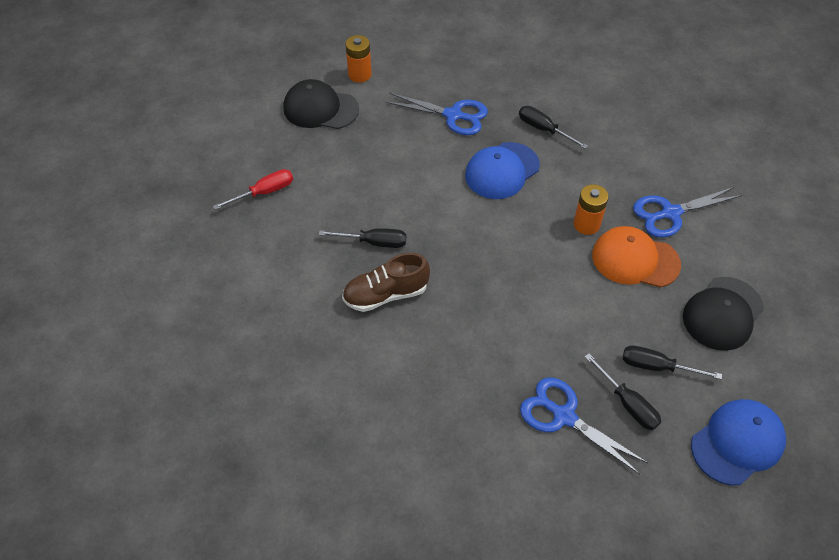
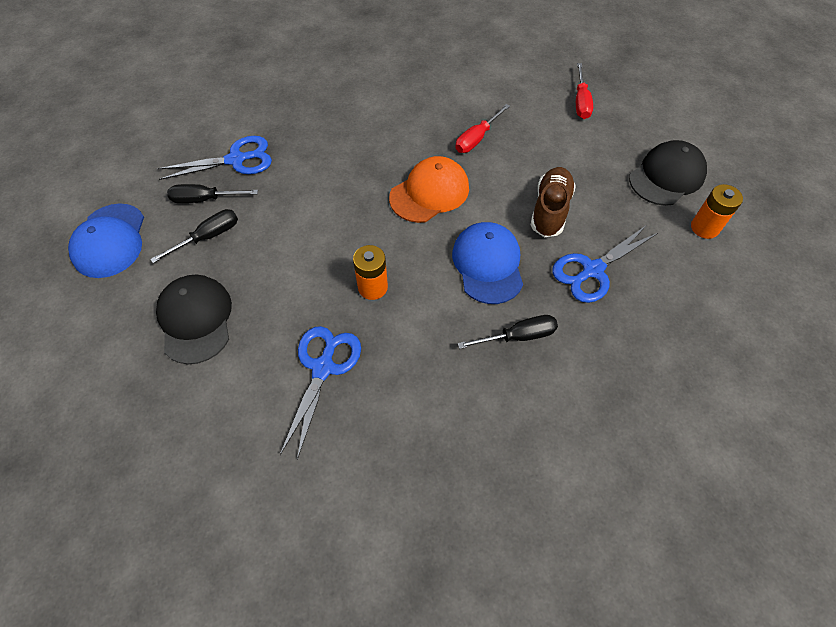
camera: 125 degrees right, 5 degrees up
(374, 242) = (476, 138): black screwdriver -> red screwdriver
(386, 294) = (422, 122): brown shoe -> brown shoe (550, 210)
(635, 260) = (304, 296): orange cap -> orange cap (429, 193)

